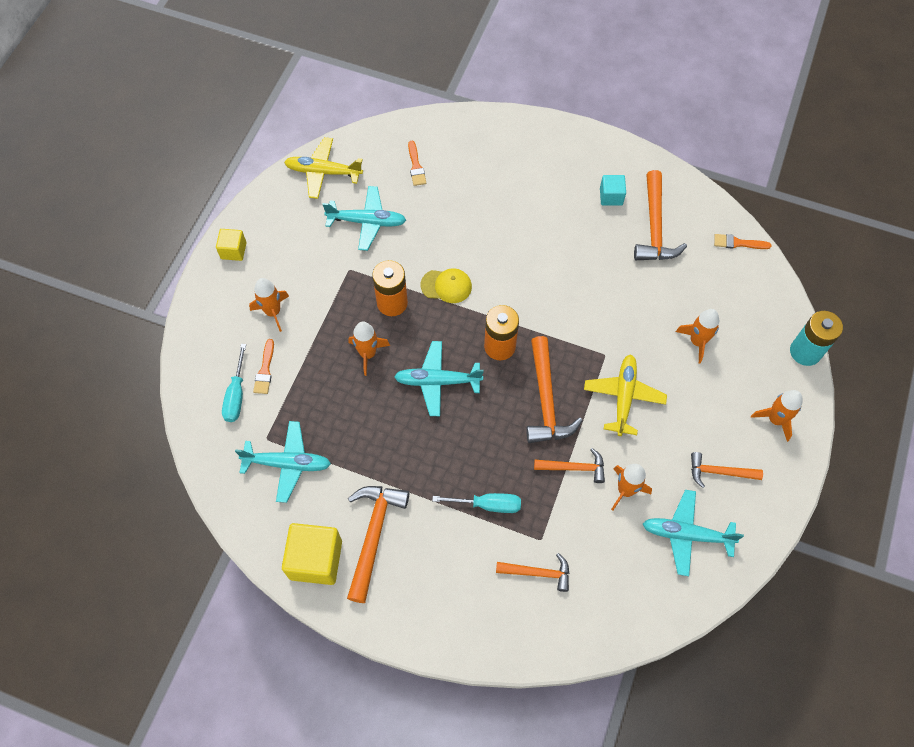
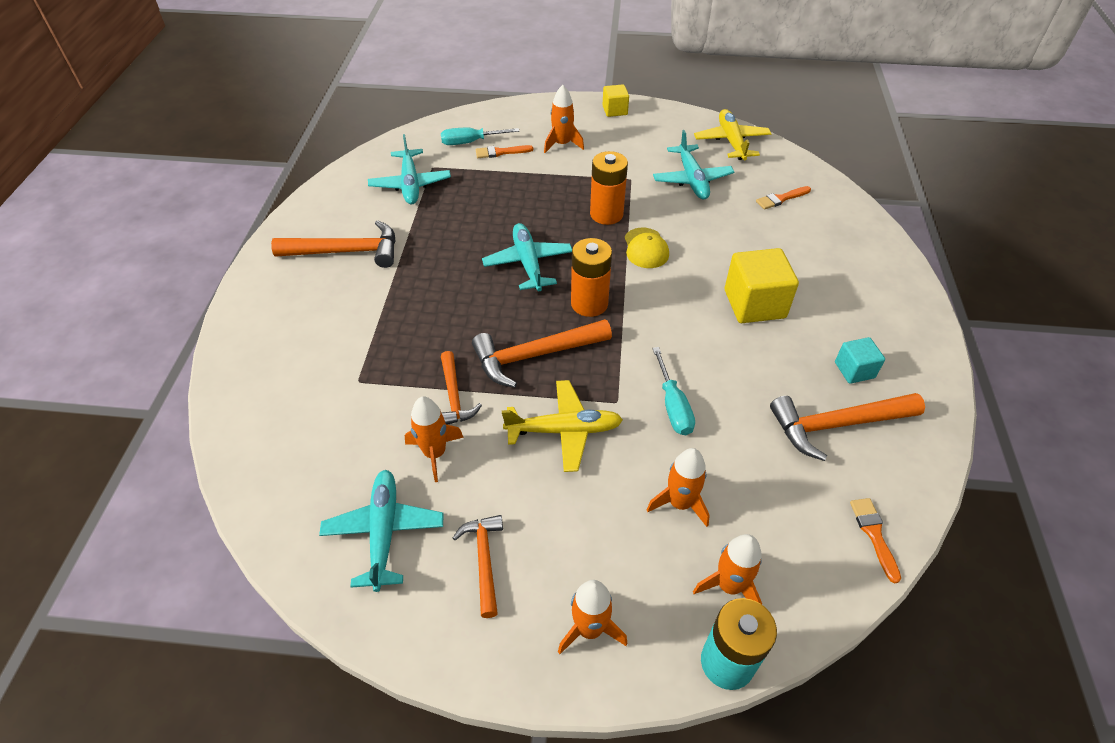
camera: 75 degrees right, 15 degrees down
(316, 559) = (318, 220): yellow cube -> yellow cube (754, 304)
(368, 354) = (541, 209): orange rocket -> orange rocket (729, 586)
(488, 505) = (393, 329): turquoise screwdriver -> turquoise screwdriver (673, 406)
(538, 573) = (317, 385): orange hammer -> none

